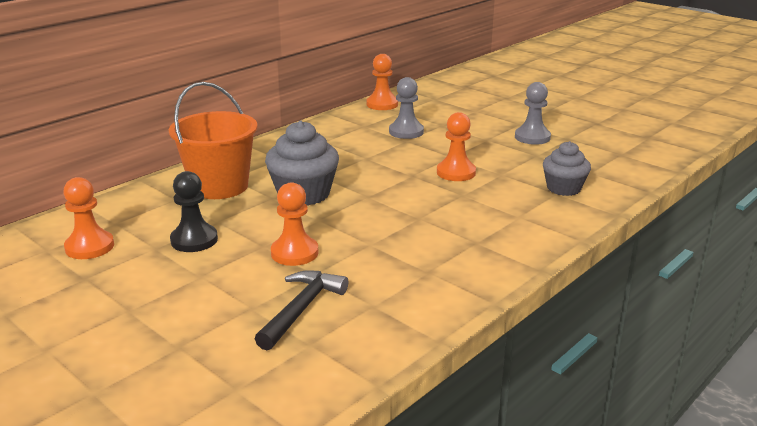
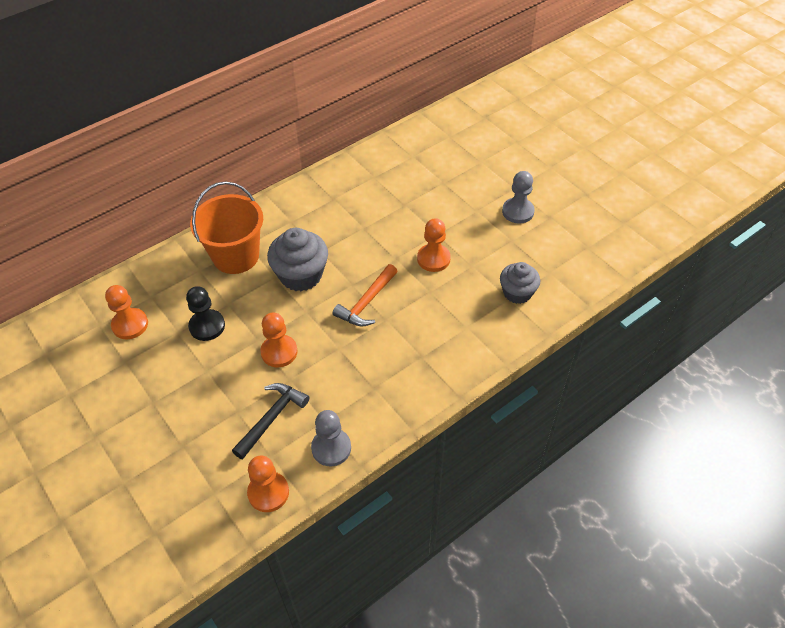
camera: 10 degrees right, 25 degrees up
(382, 104) = (398, 142): orange pawn -> orange pawn (268, 492)
(391, 208) = (366, 303): none -> orange hammer
(406, 132) = (408, 190): grey pawn -> grey pawn (331, 448)

